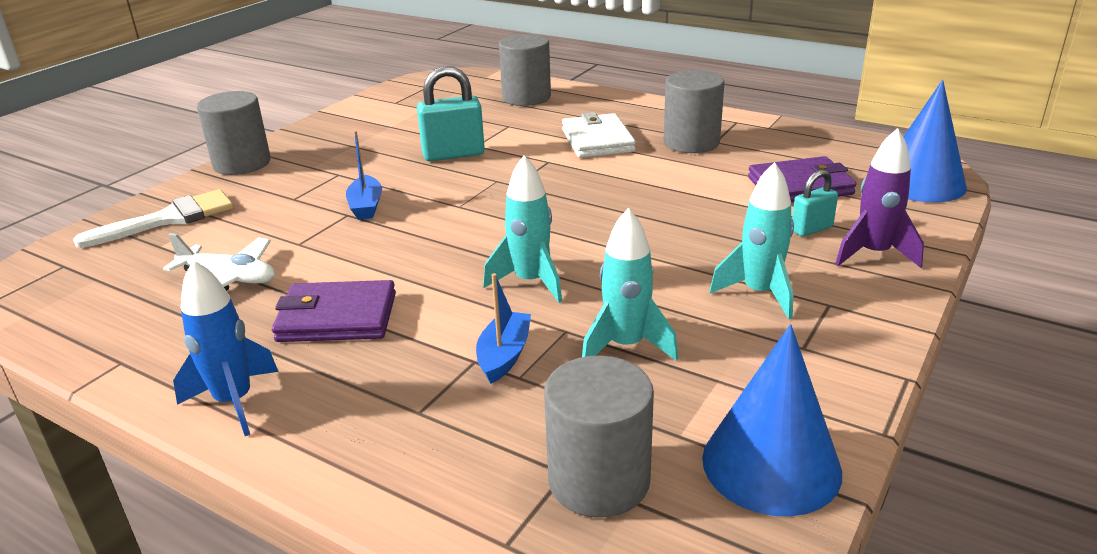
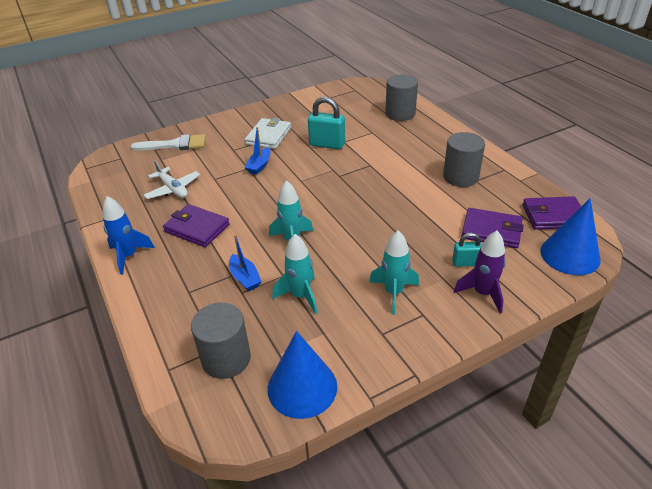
camera: 30 degrees right, 10 degrees up
(242, 163) = (228, 119): grey cylinder -> none
(504, 355) = (245, 278): blue boat -> blue boat turned 105 degrees clockwise
(597, 140) = (409, 158): white wallet -> white wallet (268, 136)
(853, 151) = (553, 216): none -> purple wallet

